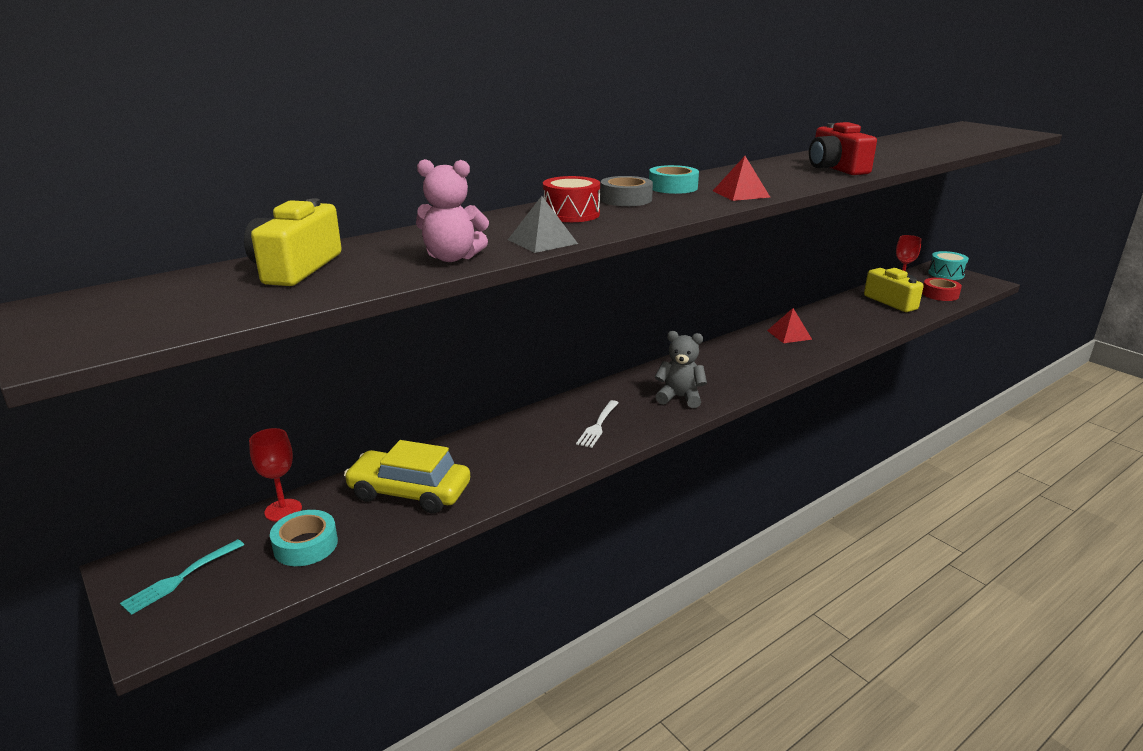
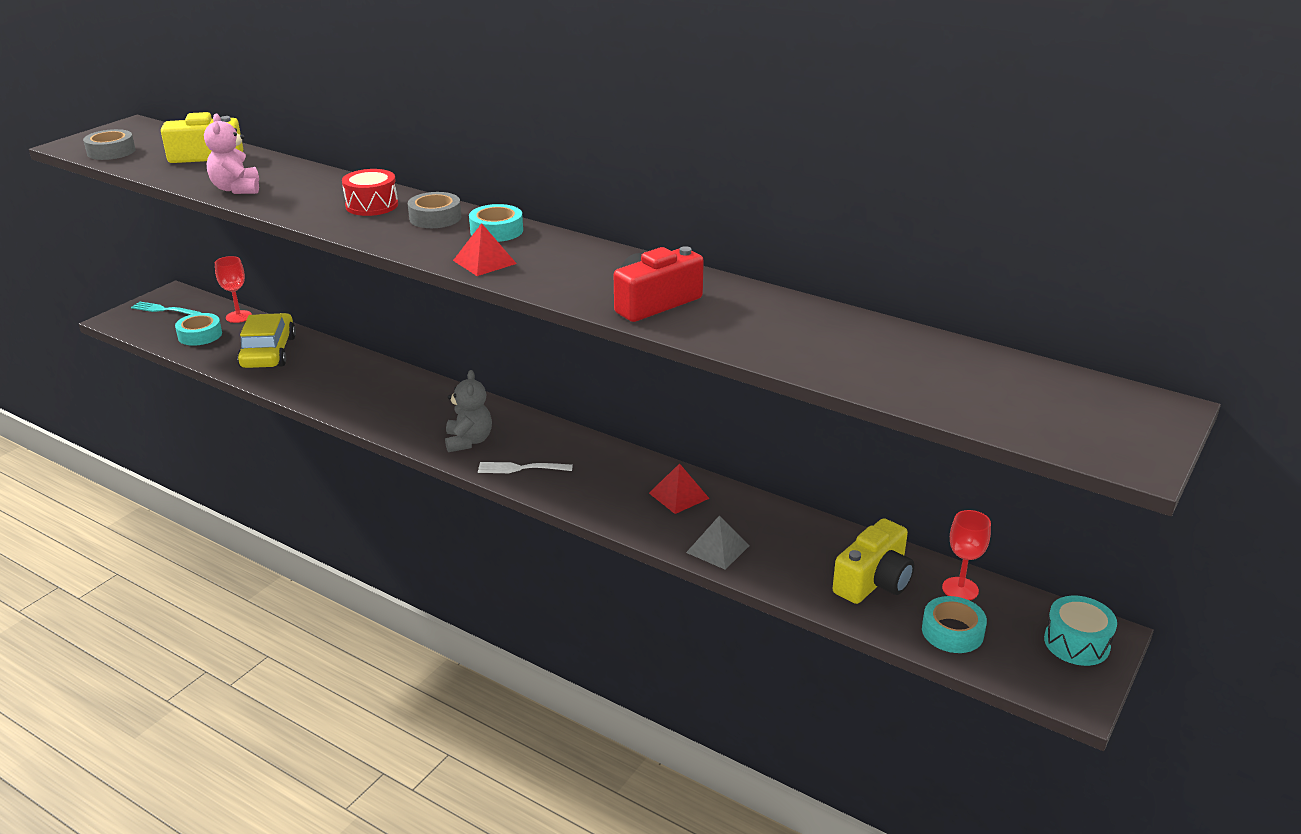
camera: 70 degrees right, 5 degrees up
(164, 321) = (111, 151): none -> grey tape
(542, 241) = (285, 207): grey pyramid -> grey pyramid (718, 549)
(598, 425) = (395, 407): white fork -> white fork (521, 468)
(940, 294) = (952, 631): red tape -> turquoise tape

